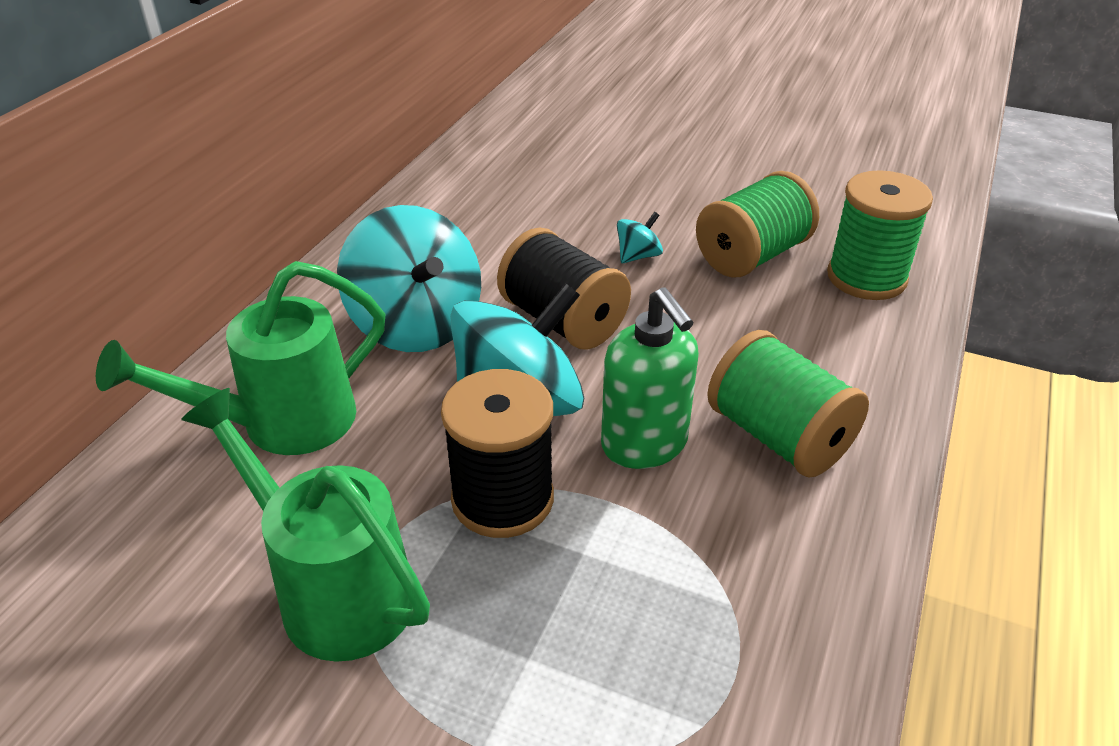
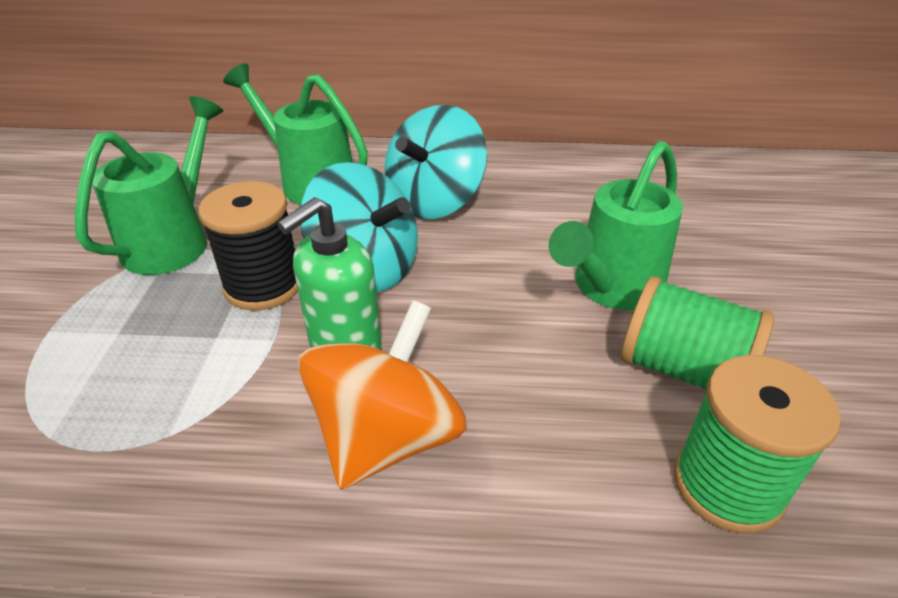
camera: 70 degrees right, 0 degrees up
(563, 321) = (482, 266): black spool -> none
(638, 256) = (611, 288): turquoise spinning top -> green watering can
(779, 437) = (387, 437): green spool -> orange spinning top

